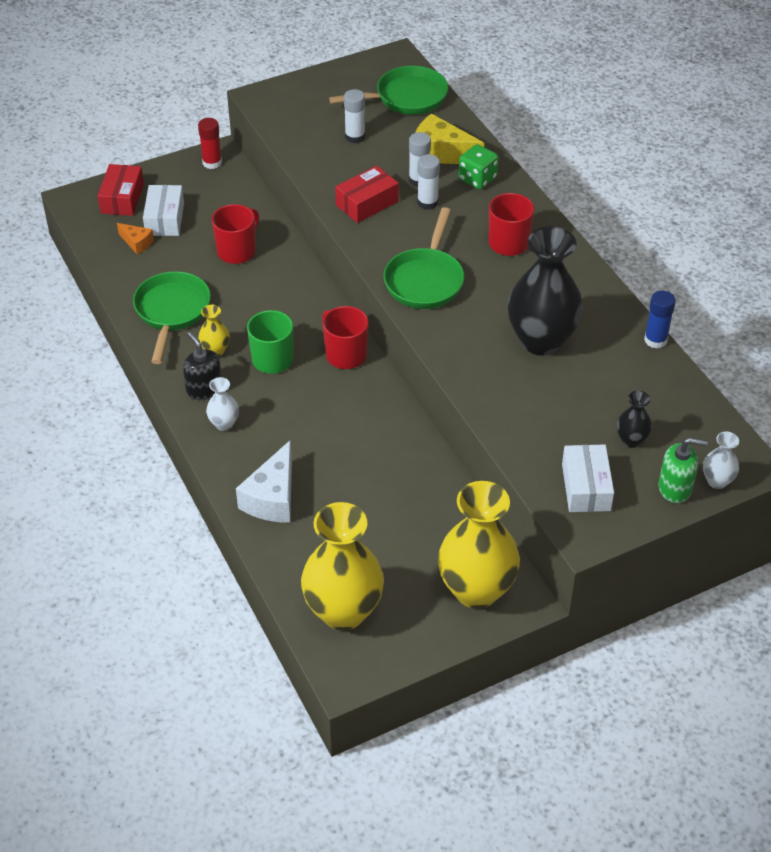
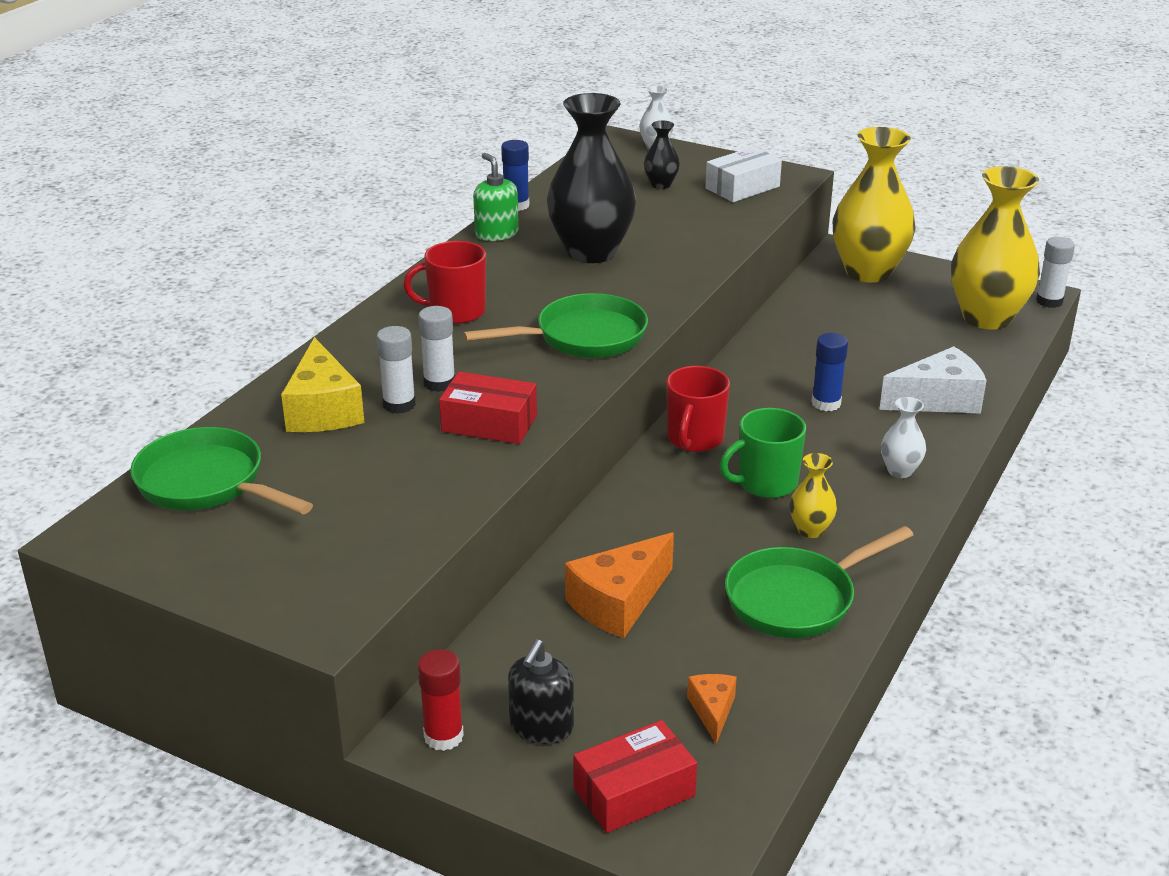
camera: 125 degrees left, 15 degrees down
(165, 219) = (630, 712): white box -> none
(204, 389) = (875, 509): black soap dispenser -> black soap dispenser (541, 727)
(237, 251) = (619, 602): red mug -> orange cheese
(323, 438) = (826, 403): none -> blue glue stick
(355, 137) = (349, 489): white glue stick -> white glue stick (1049, 301)
(477, 179) = (353, 367): green dice -> none
(675, 488) = (687, 158): green soap dispenser -> green soap dispenser (496, 233)

